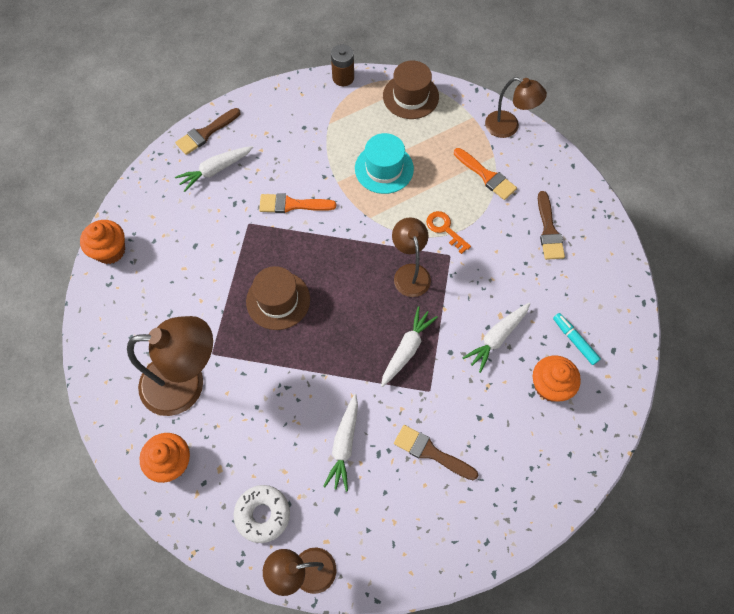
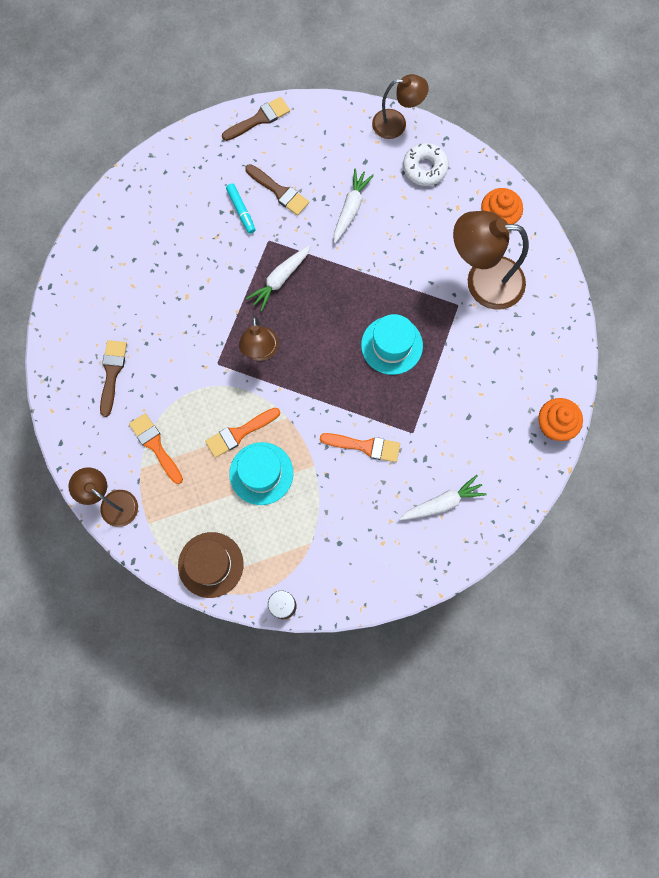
camera: 170 degrees left, 10 degrees up
(206, 133) = (450, 554): brown brush -> brown brush (259, 119)
(278, 300) = (392, 345): brown hat -> turquoise hat
(412, 198) = (239, 433): none -> orange brush
(445, 229) = (215, 392): orange key -> none
(497, 338) = (196, 276): white carrot -> none
(550, 386) = (162, 227): orange cupcake -> none
(574, 340) = (126, 262): turquoise marker -> turquoise marker (241, 210)

